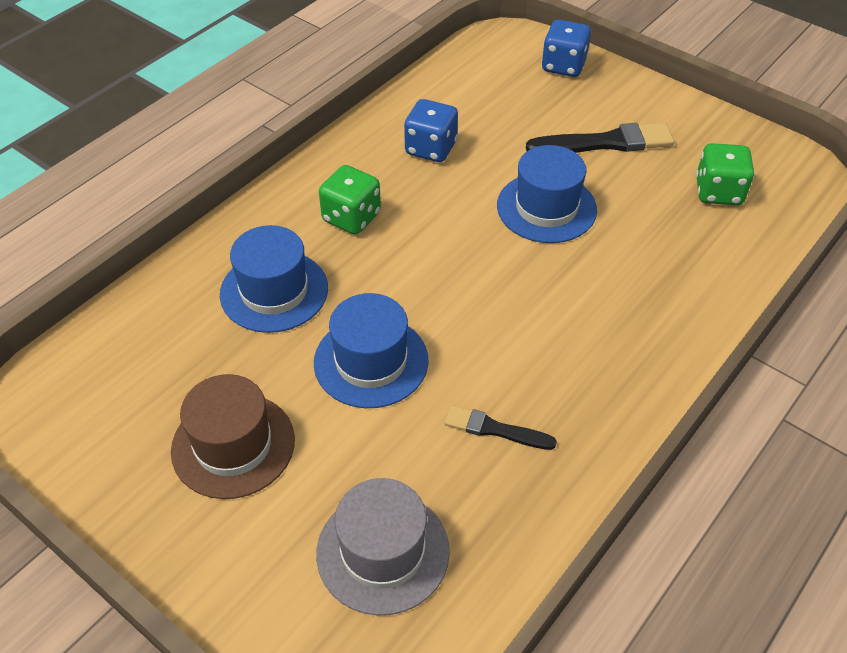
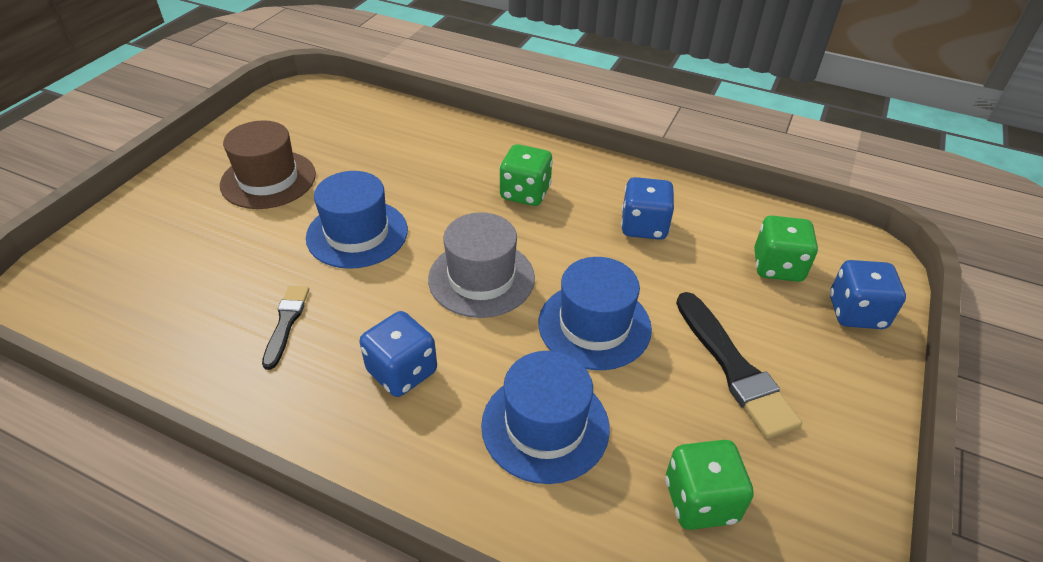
camera: 75 degrees right, 5 degrees down
(274, 291) = (425, 168): blue hat -> blue hat (545, 426)
(383, 552) = (164, 273): grey hat -> grey hat (481, 278)
(505, 88) = (777, 267): none -> green dice
(576, 342) = (402, 371): none -> blue dice

